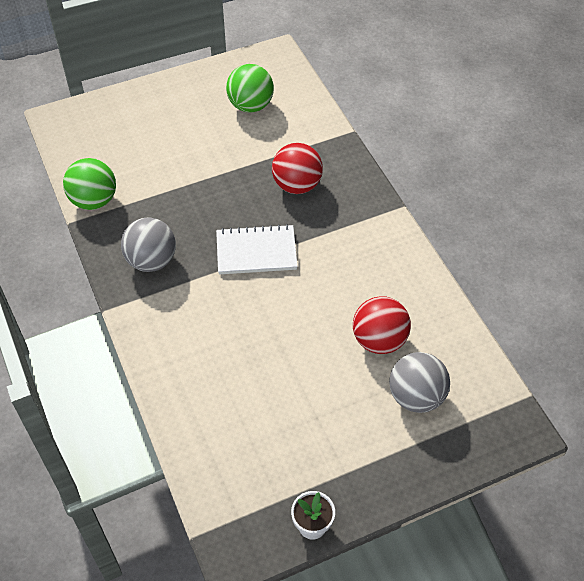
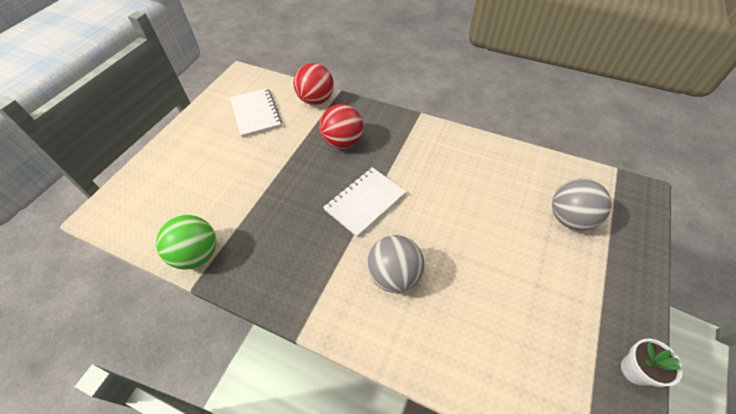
camera: 40 degrees left, 0 degrees up
(151, 261) = (295, 266): grey ball -> grey ball (394, 275)
(250, 105) = (256, 114): green ball -> white notebook
(379, 340) = (507, 200): red ball -> red ball (316, 100)

